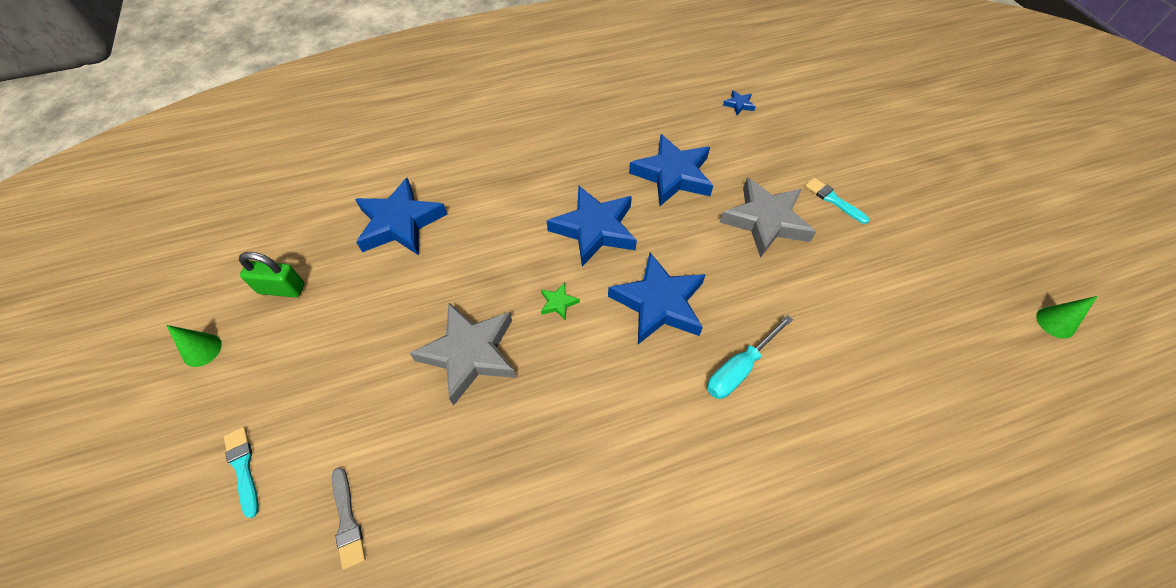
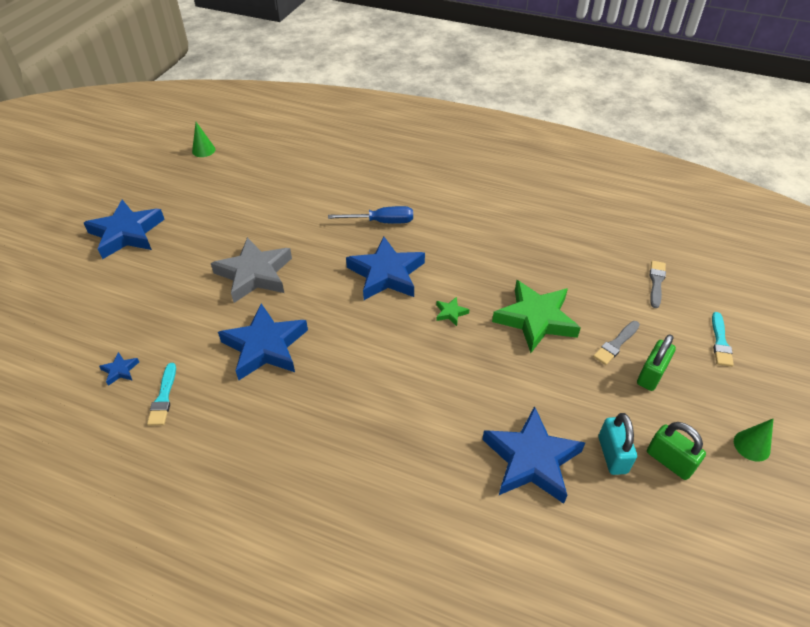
camera: 140 degrees left, 10 degrees down
(319, 366) = (651, 375): none -> green padlock
(334, 265) = (612, 455): none -> turquoise padlock
(369, 380) = (616, 344): none -> grey brush
(470, 353) = (535, 319): grey star -> green star
(594, 229) = (374, 345): blue star -> blue star (127, 233)
(739, 368) = (382, 222): turquoise screwdriver -> blue screwdriver
(833, 200) = (193, 258): turquoise brush -> turquoise brush (163, 397)

